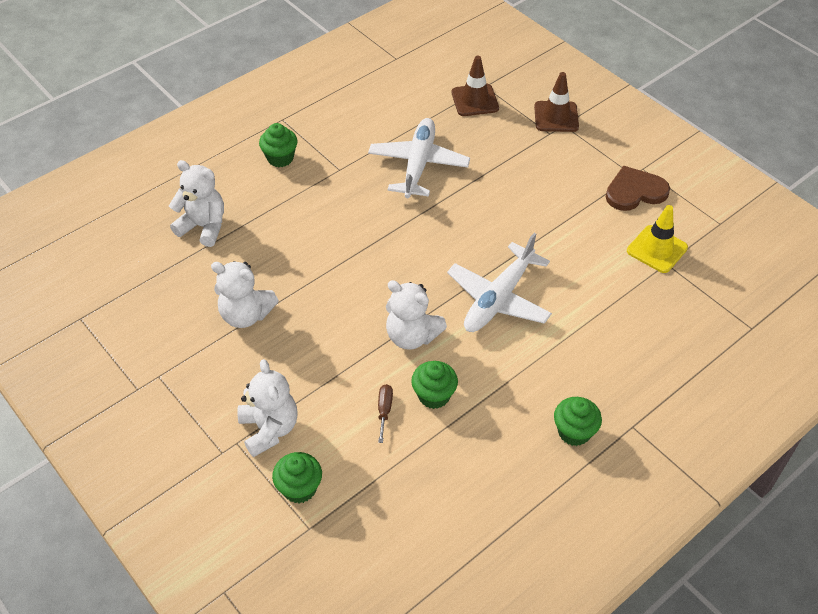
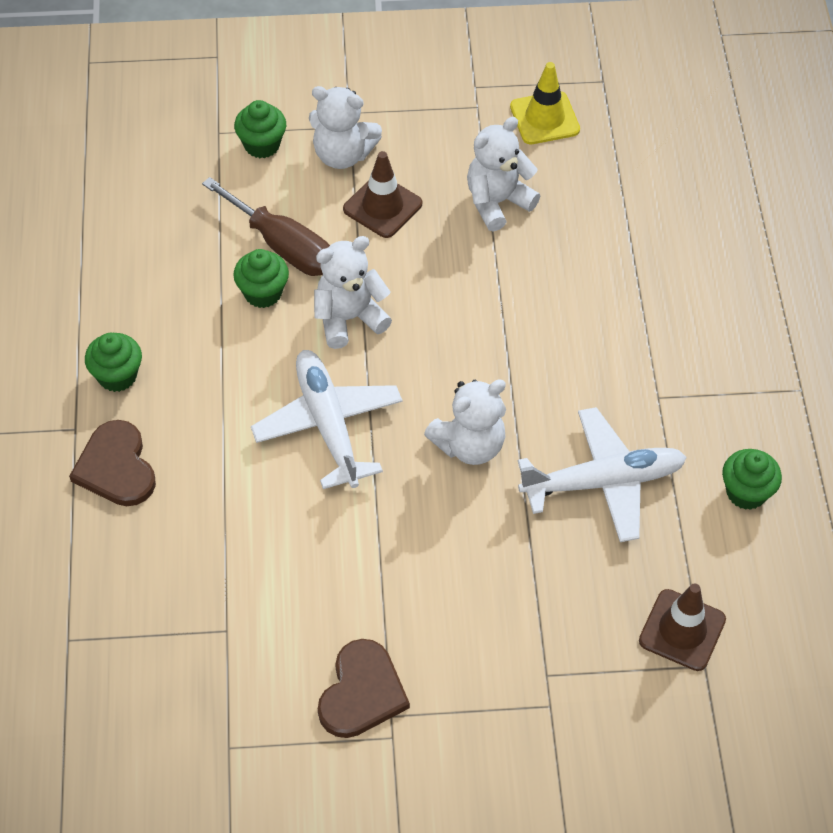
camera: 125 degrees right, 5 degrees up
(203, 227) = (658, 226): white teddy bear -> white teddy bear (469, 445)
(280, 158) = (724, 349): green cupcake -> green cupcake (746, 492)
(384, 410) = (283, 246): brown screwdriver -> brown screwdriver, size x2.19
(418, 165) = (602, 482): white plane -> white plane turned 60 degrees counterclockwise
(556, 117) = (572, 708): brown traffic cone -> brown traffic cone (382, 206)
(633, 383) = (116, 467): none -> brown heart
(657, 249) = (254, 637): yellow traffic cone -> yellow traffic cone (544, 118)

